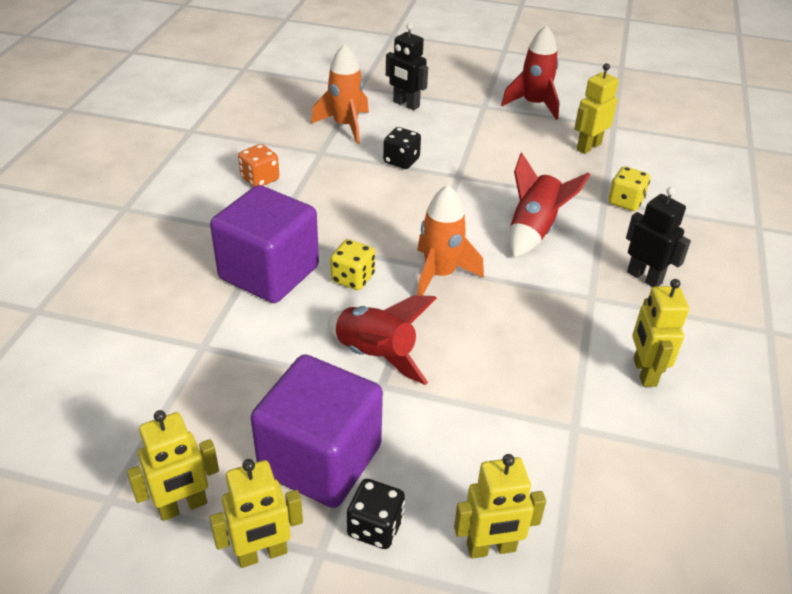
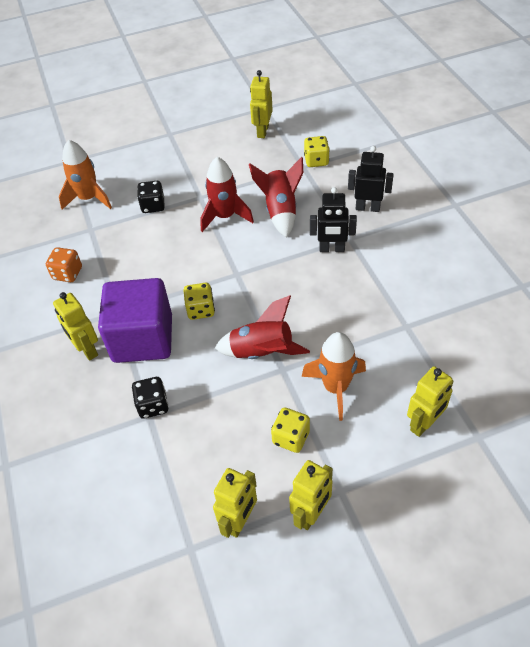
camera: 30 degrees left, 10 degrees up
(320, 459) = (291, 437): purple cube -> yellow dice
(375, 527) = (356, 455): black dice -> black dice (153, 405)
(406, 104) = (115, 159): black robot -> black robot (332, 249)
(440, 274) = (251, 275): orange rocket -> orange rocket (335, 388)
(534, 105) = (202, 116): red rocket -> red rocket (225, 216)
(644, 372) = (415, 270): yellow robot -> yellow robot (87, 349)

